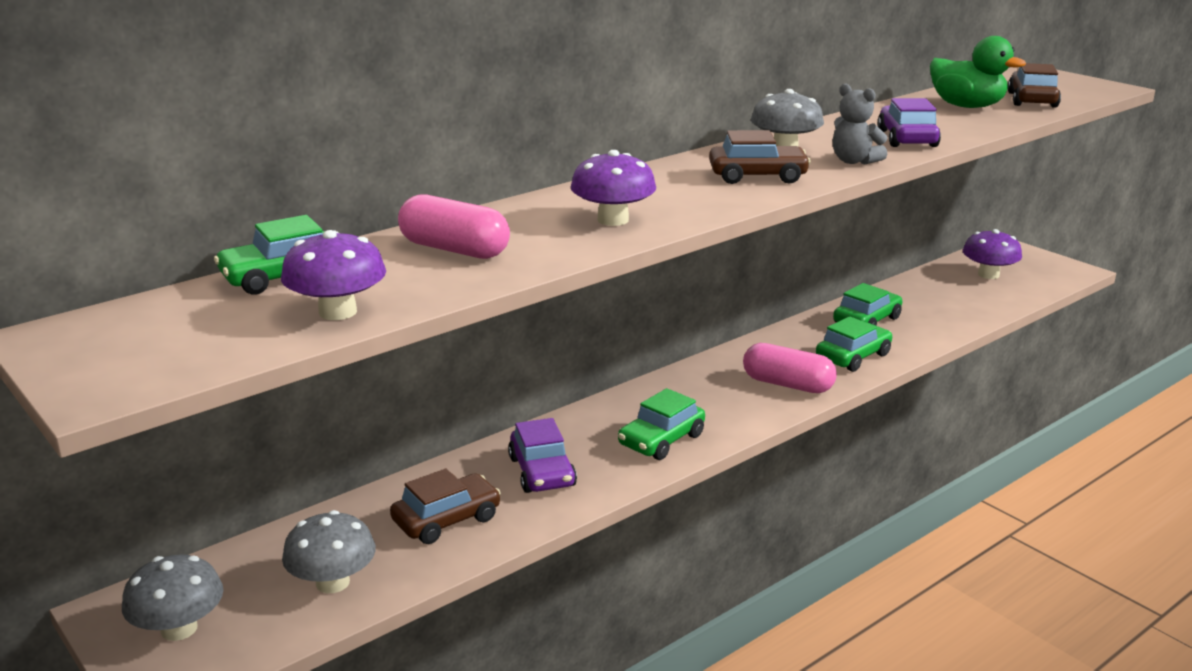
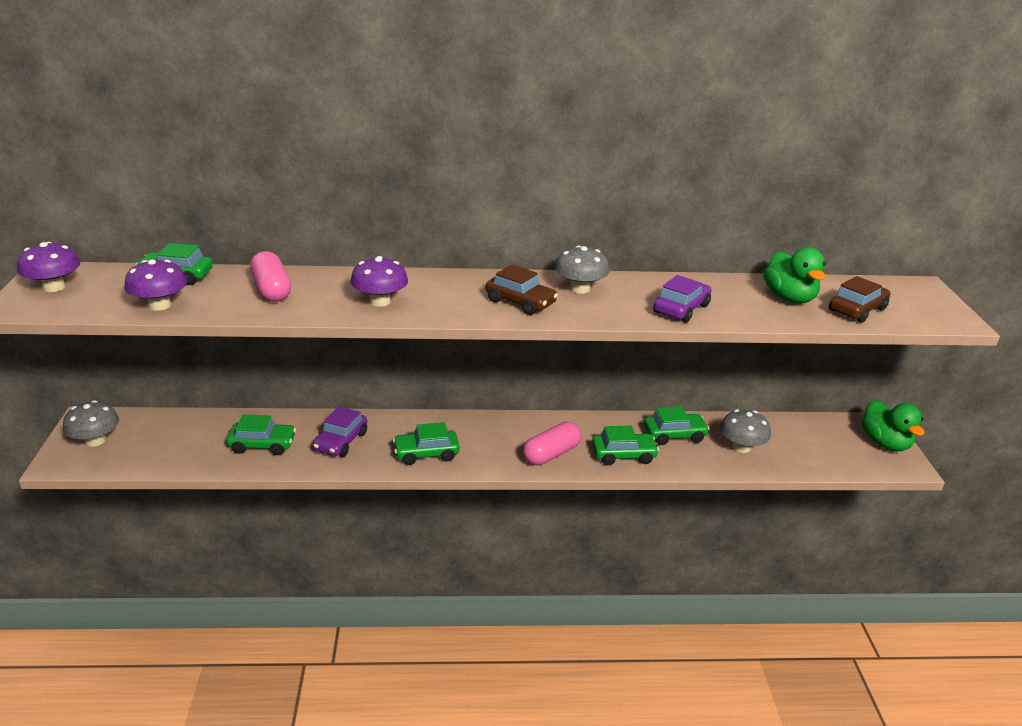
camera: 35 degrees right, 5 degrees up
(333, 582) = (175, 451): grey mushroom -> grey mushroom (741, 447)
(447, 520) = (262, 445): brown car -> green car
(787, 384) = (551, 454): pink capsule -> pink capsule turned 75 degrees clockwise
(854, 161) = (605, 313): grey teddy bear -> none
(988, 275) = (826, 440): purple mushroom -> purple mushroom (54, 287)
(1033, 260) = (885, 443): none -> green duck

